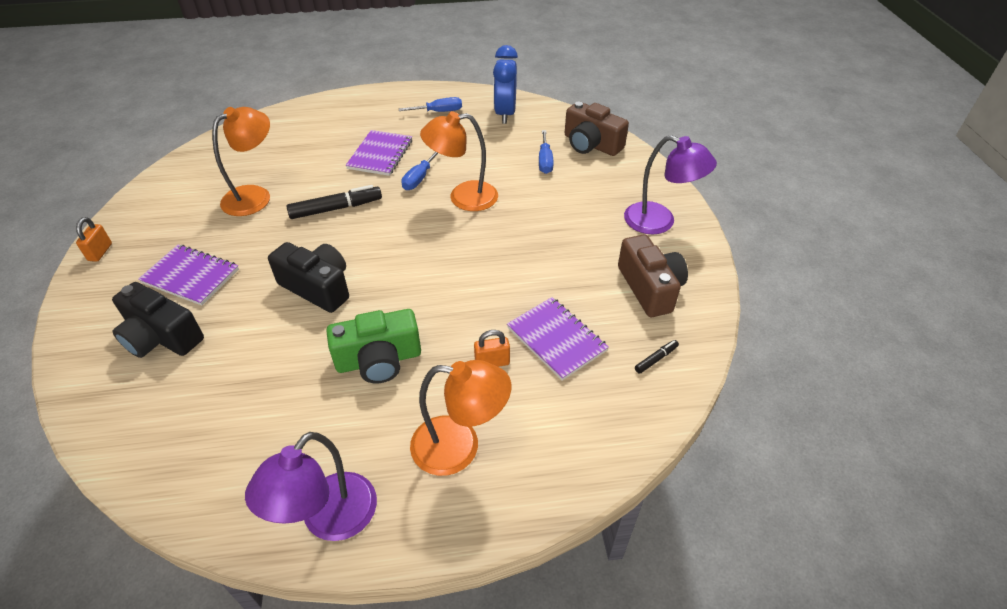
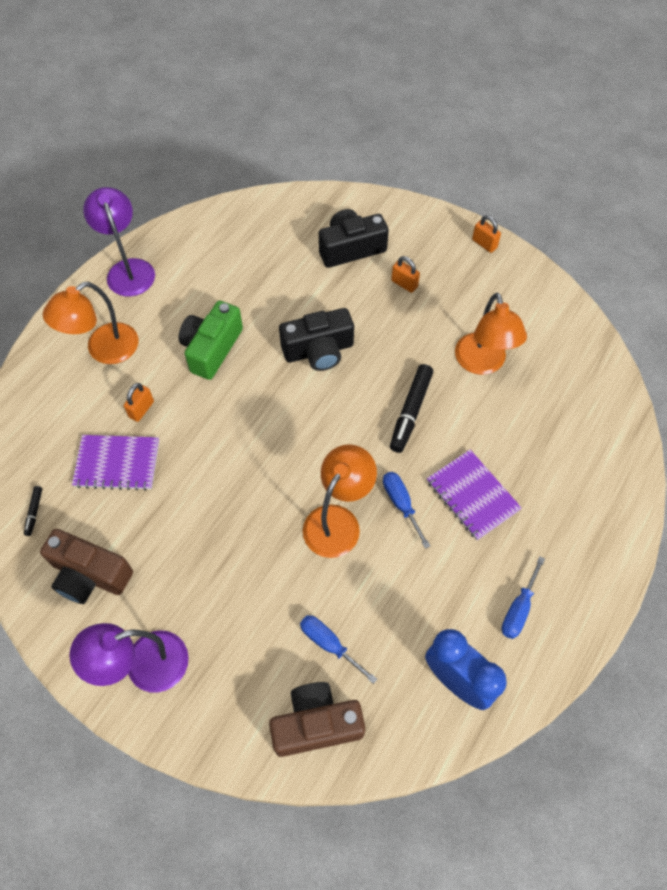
camera: 130 degrees right, 15 degrees up
(191, 276) = (404, 284): purple notebook -> orange padlock

